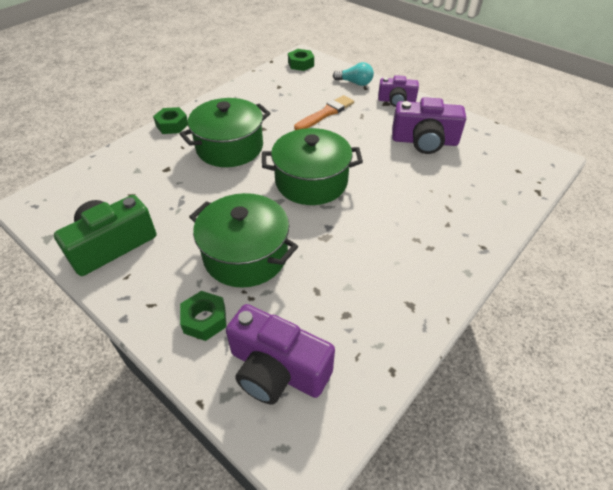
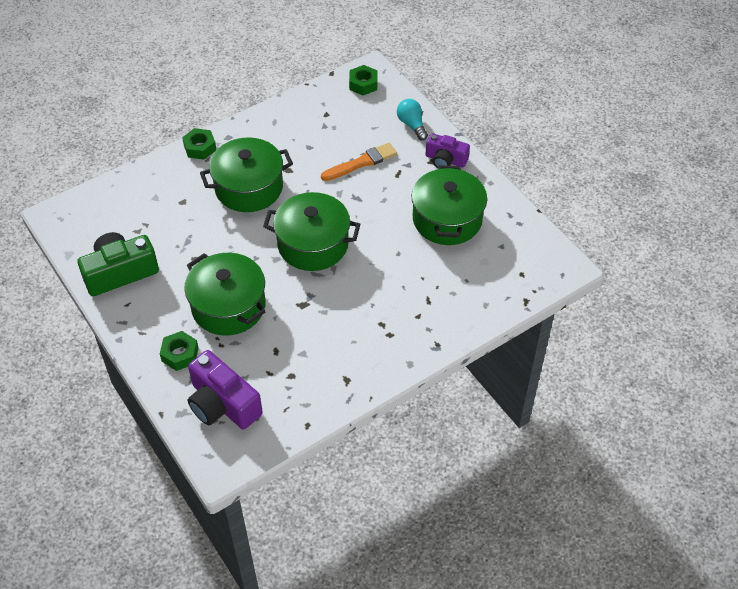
camera: 15 degrees right, 5 degrees up
(355, 83) = (412, 125): turquoise light bulb -> turquoise light bulb turned 150 degrees counterclockwise
(424, 141) = (447, 219): purple camera -> green pot

